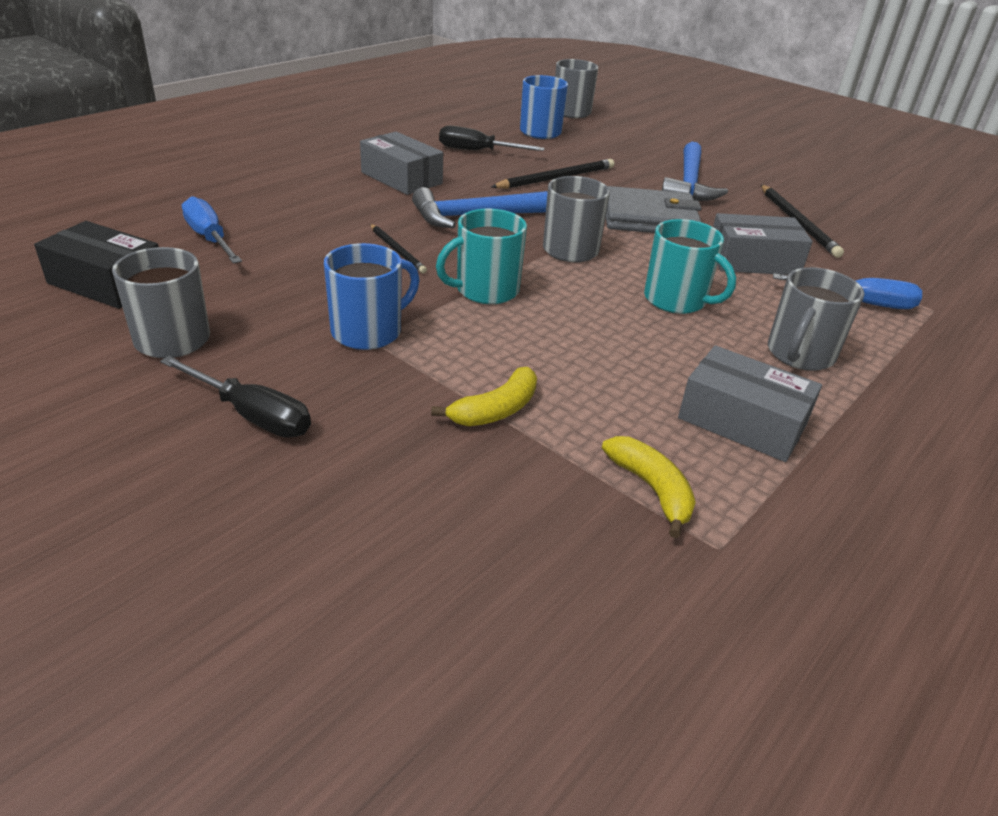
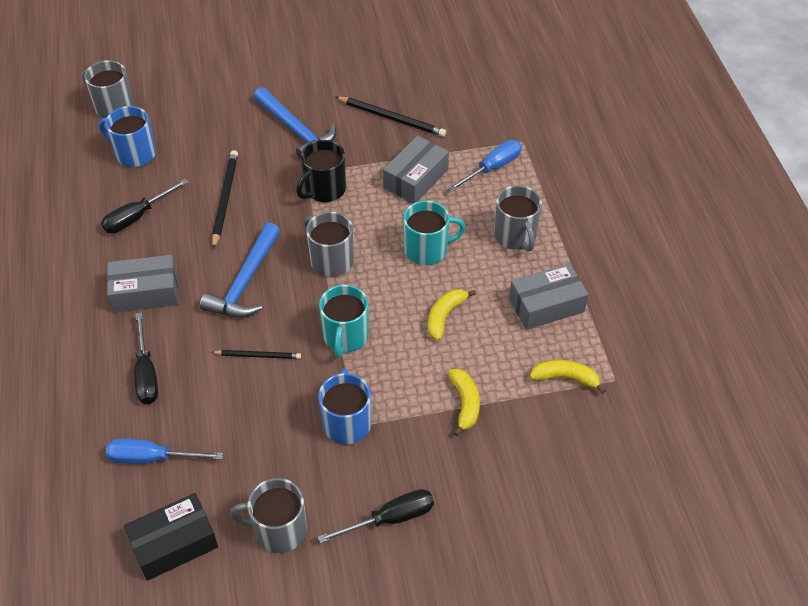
camera: 50 degrees left, 15 degrees up
(310, 205) = (146, 373): none -> black screwdriver
(605, 345) = (444, 316): none -> yellow banana
(649, 218) = (324, 189): grey wallet -> black mug

